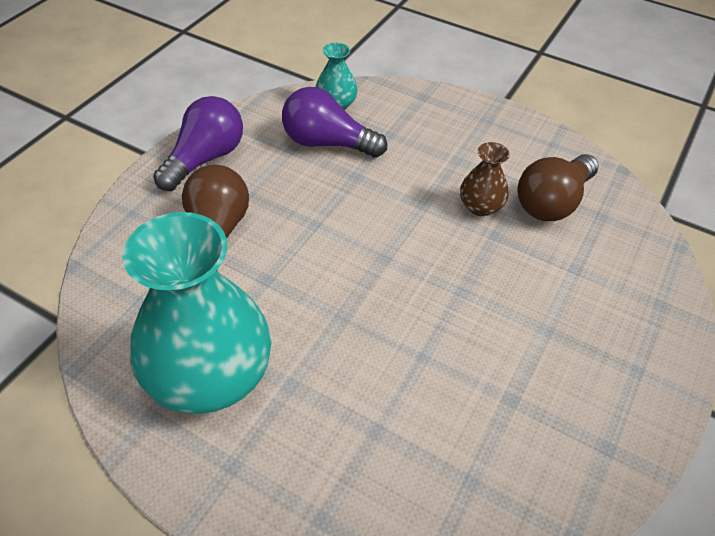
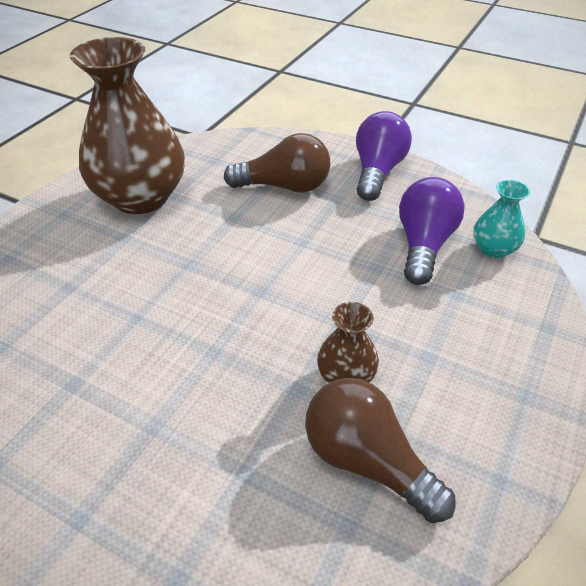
camera: 90 degrees right, 5 degrees down
(205, 158) = (377, 171): purple light bulb -> purple light bulb turned 105 degrees counterclockwise
(210, 376) = (141, 197): turquoise vase -> brown vase

